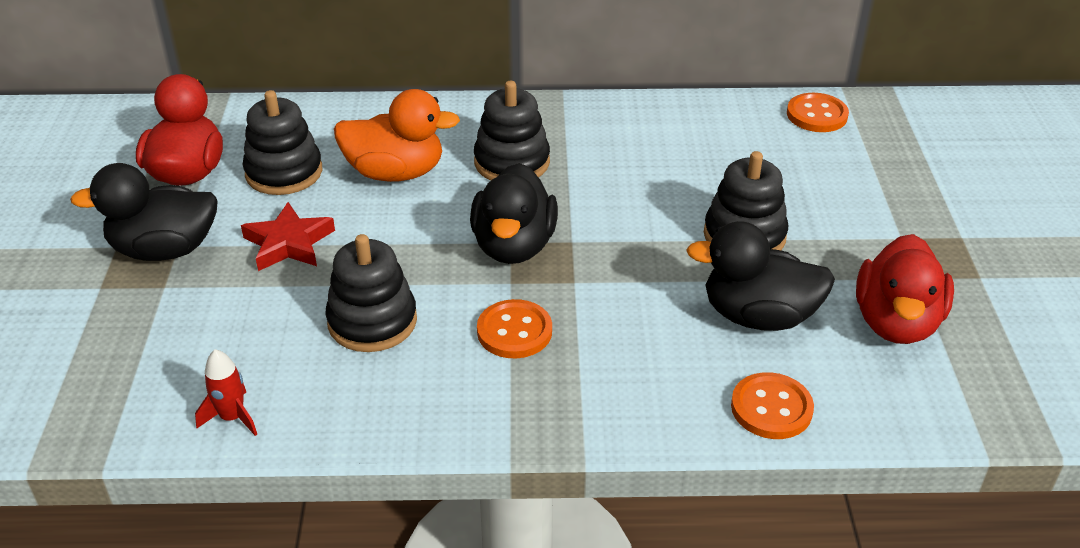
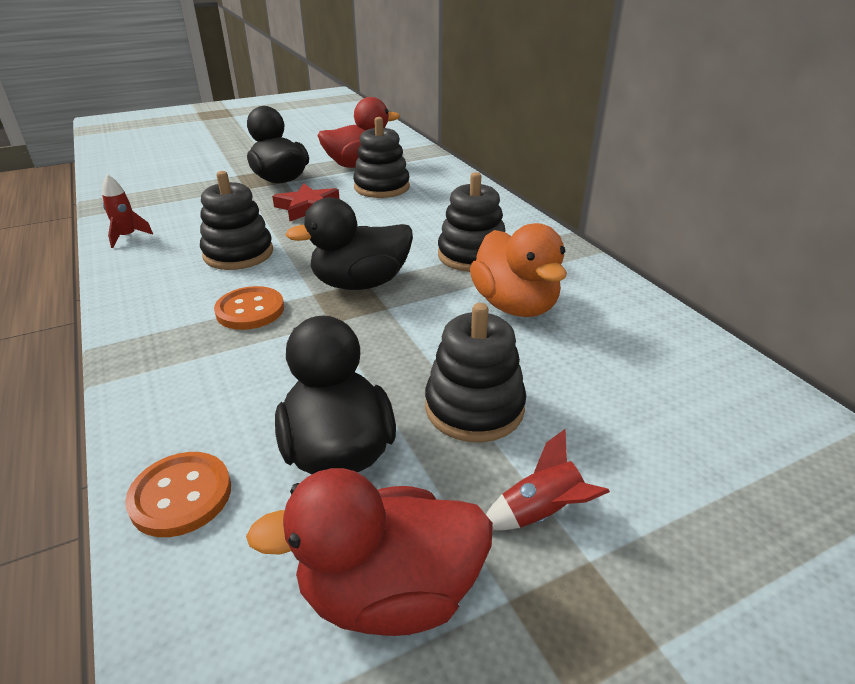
camera: 65 degrees right, 5 degrees down
(395, 173) = (414, 218): orange duck -> orange duck (515, 305)
(817, 115) = (774, 414): orange button -> none
(859, 242) = (541, 513): none -> red rocket

